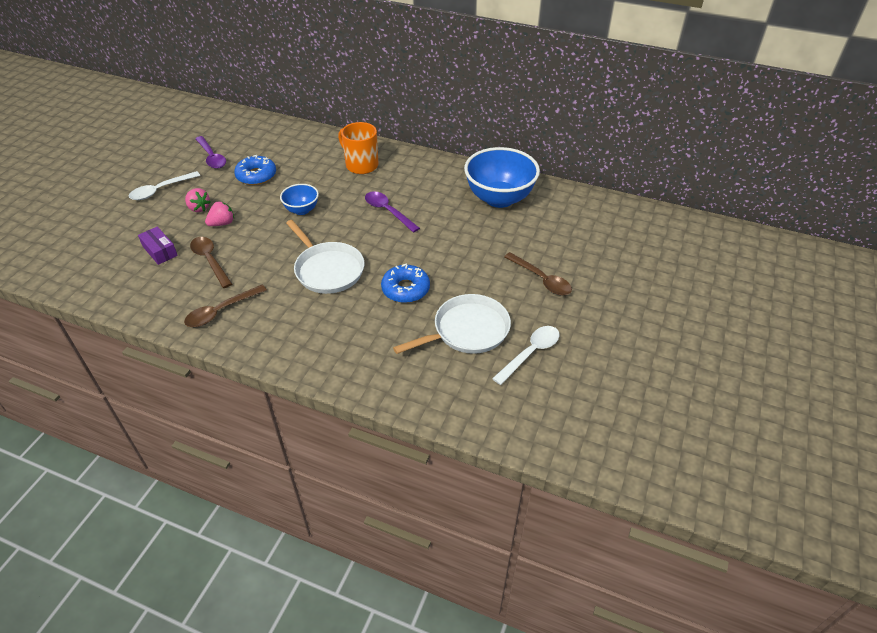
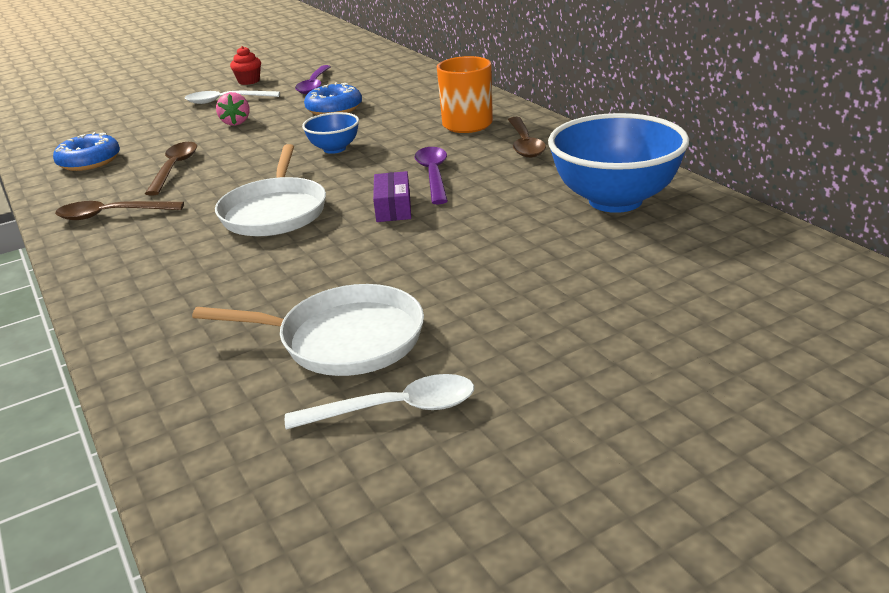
camera: 40 degrees right, 15 degrees down
(152, 166) = (249, 81): none -> red cupcake
(160, 251) = (146, 148): purple box -> purple box (393, 207)
(222, 223) = (237, 140): pink strawberry -> none
(405, 289) = (334, 261): blue donut -> blue donut (89, 161)
(541, 279) = (550, 317): brown spoon -> brown spoon (524, 144)

